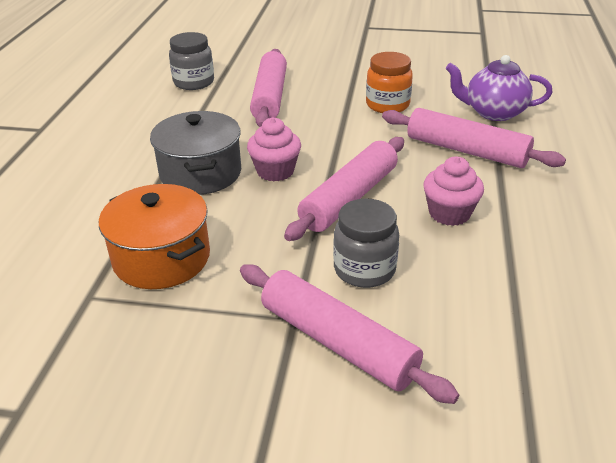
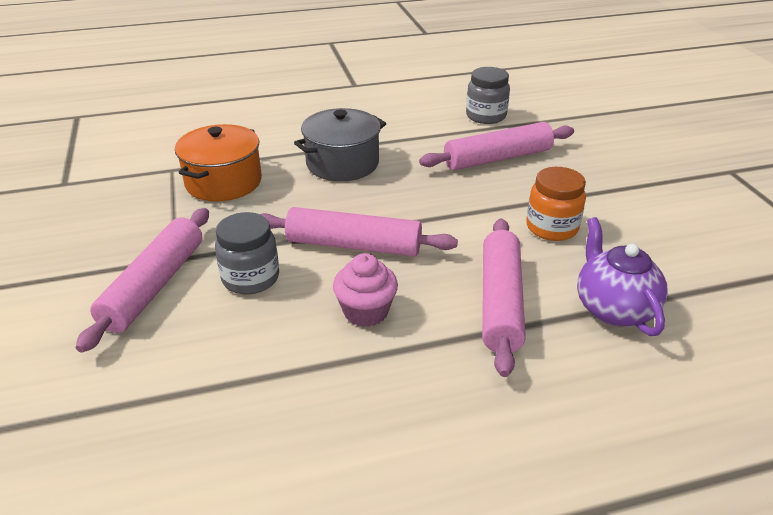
camera: 65 degrees right, 0 degrees up
(275, 171) = (370, 196): pink cupcake -> none

